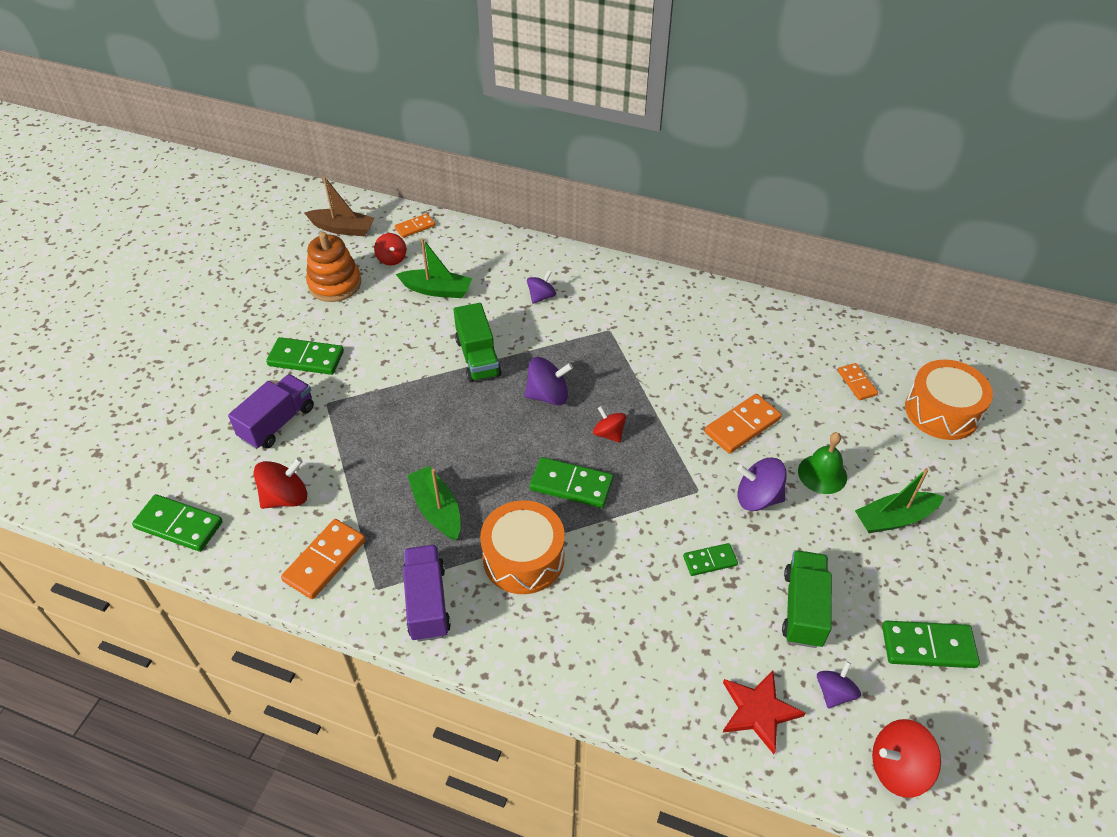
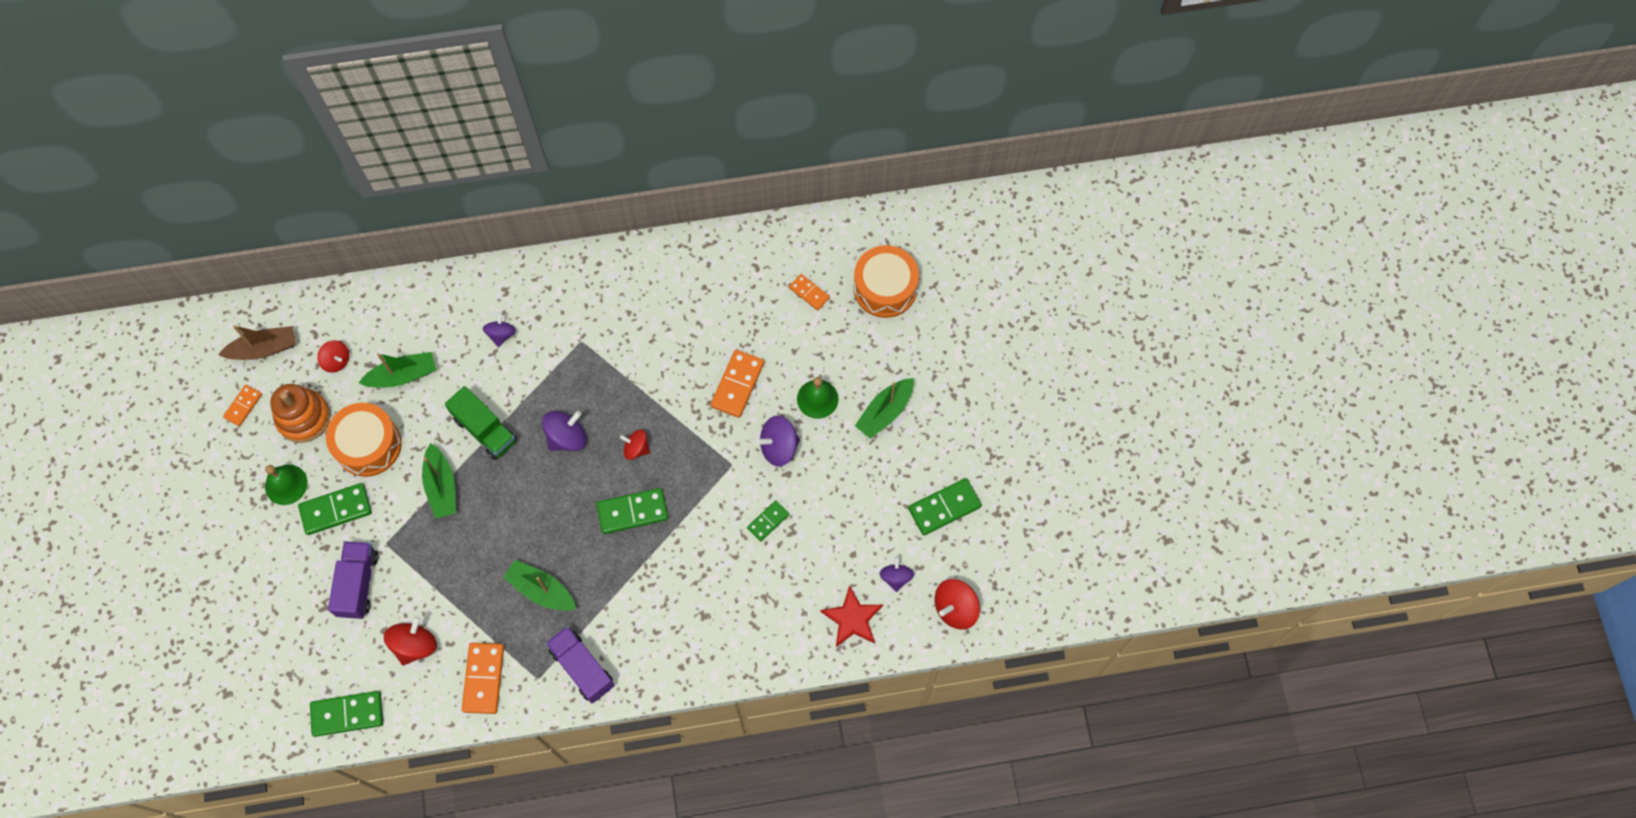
camera: 30 degrees left, 20 degrees up
(282, 323) = (286, 484): none -> green bell
(408, 382) = (441, 486): none -> green boat
(415, 227) = (333, 311): orange domino -> orange domino (243, 406)
(523, 558) = (631, 594): orange drum -> orange drum (368, 445)
(803, 608) = (850, 524): green truck -> none

